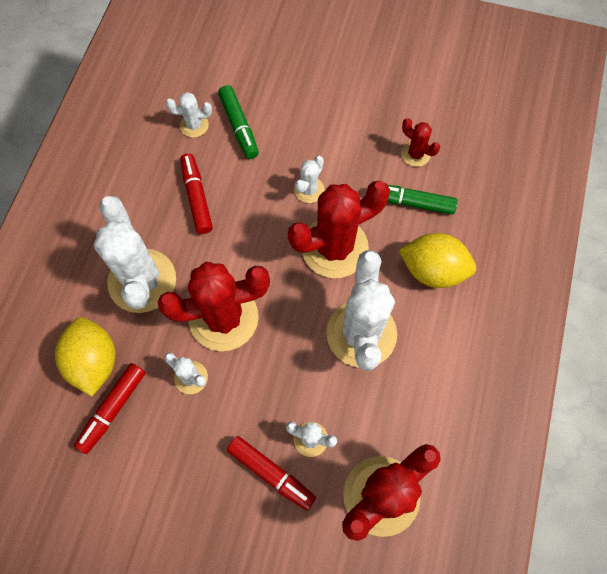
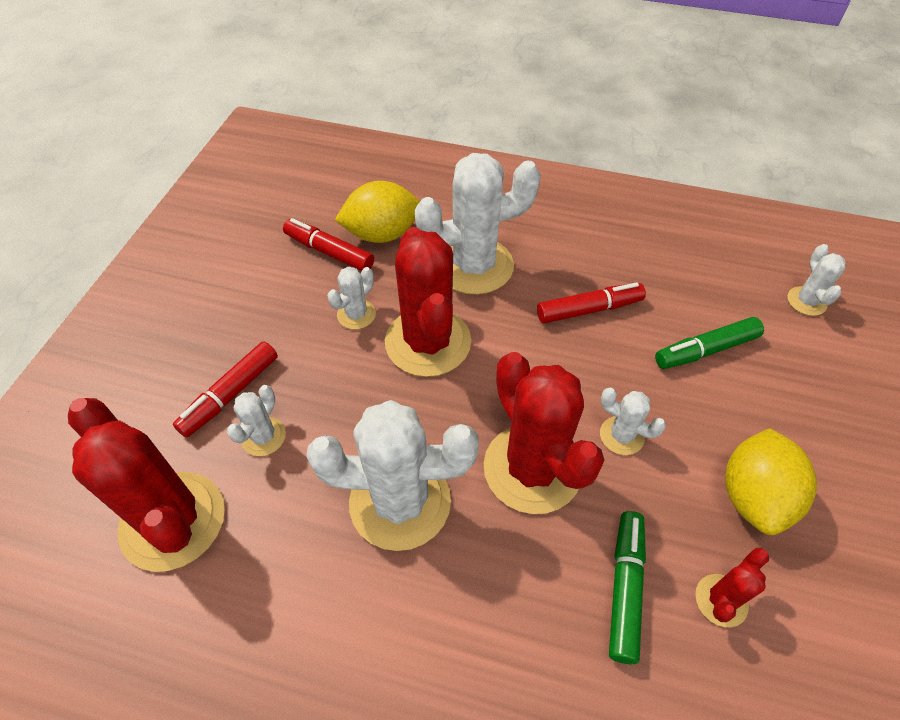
camera: 90 degrees right, 15 degrees down
(194, 125) = (694, 302): white cactus -> white cactus (806, 301)
(433, 270) = (503, 617): yellow lemon -> yellow lemon (753, 496)

